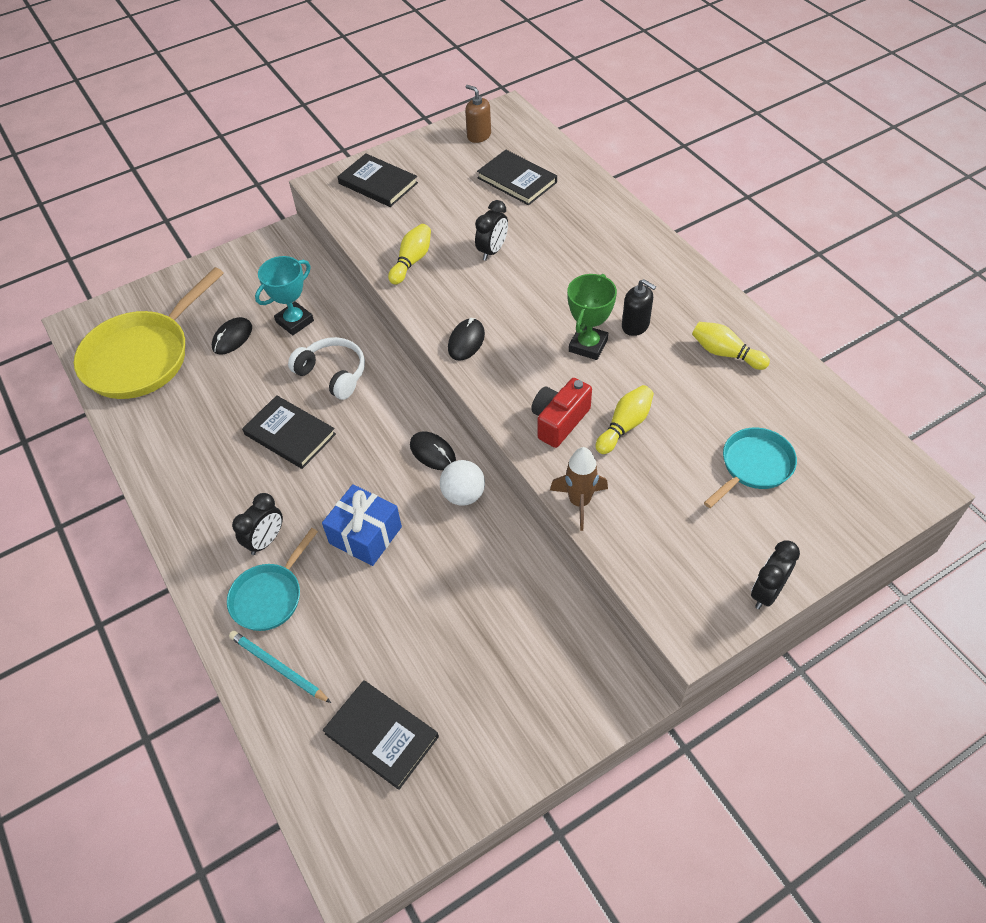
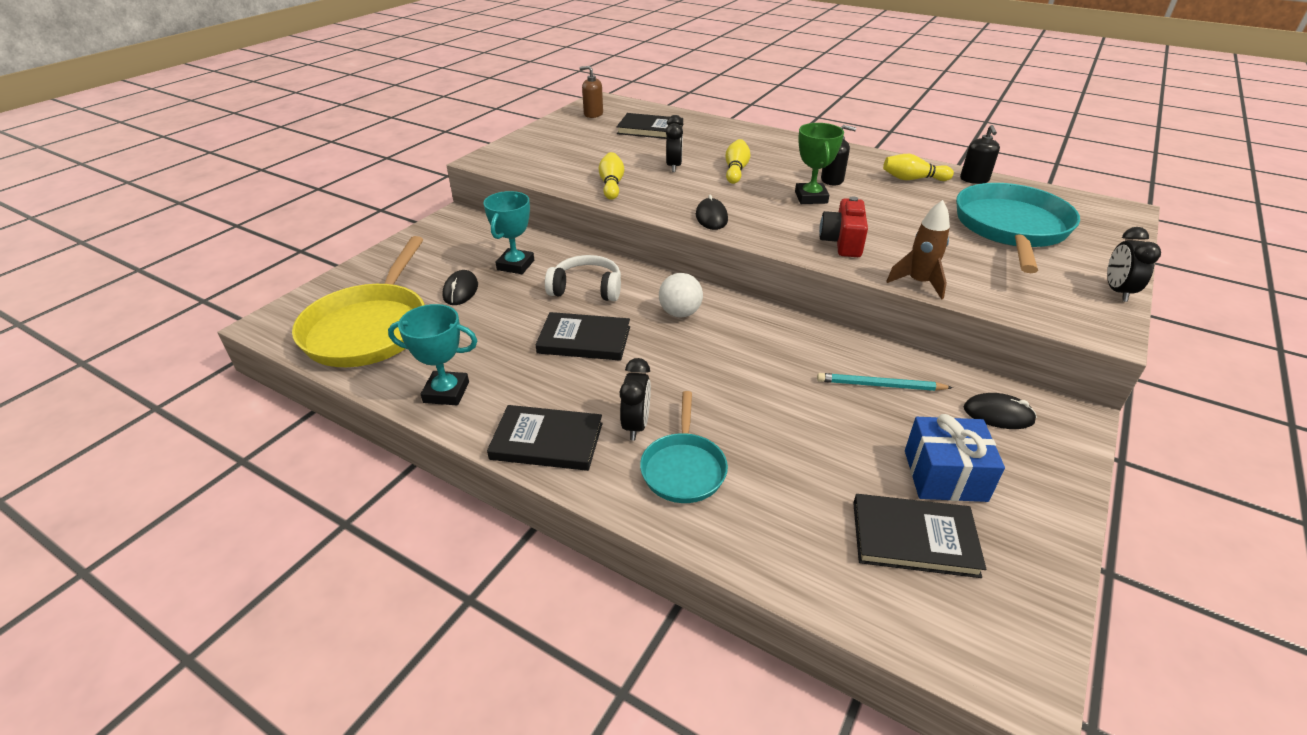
camera: 30 degrees left, 15 degrees down
(156, 449) = (446, 392): none -> turquoise trophy
(278, 667) = (751, 525): turquoise pencil -> turquoise pencil (880, 385)
(365, 535) = (731, 388): blue gift -> blue gift (945, 475)
(378, 183) = (533, 151): black book -> black book (547, 441)
(432, 452) = (732, 314): black mouse -> black mouse (998, 414)
(463, 495) = (789, 332): white ball -> white ball (680, 313)
(624, 426) = (894, 232): yellow bowling pin -> yellow bowling pin (736, 170)
(753, 466) = (1011, 228): turquoise pan -> turquoise pan, size x1.81
(796, 377) = (974, 179): none -> black soap dispenser

